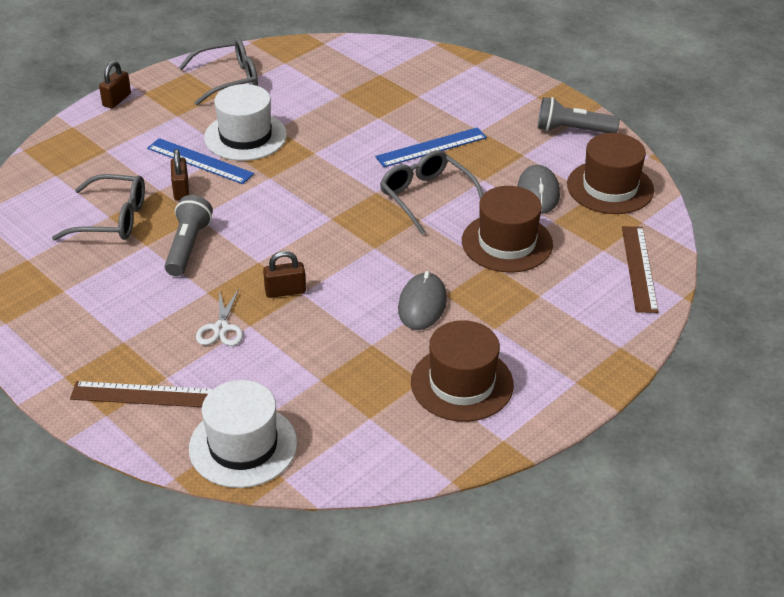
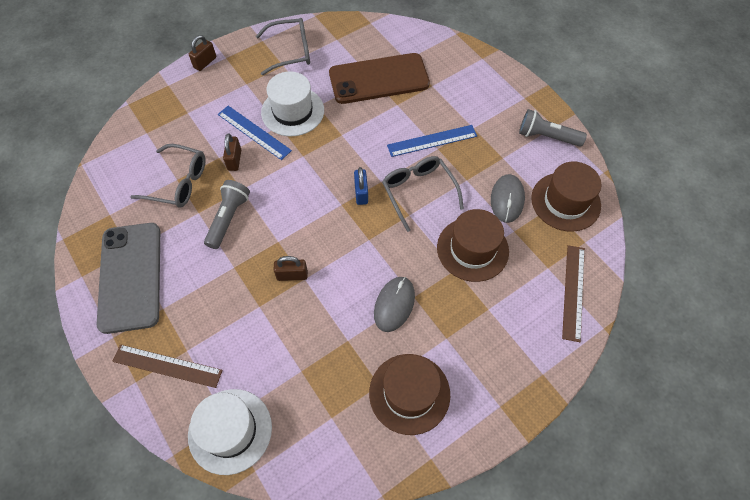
camera: 10 degrees right, 20 degrees up
(72, 316) = (130, 276): none -> grey phone
(221, 328) = (237, 306): white scissors -> none
(349, 95) = (379, 79): none -> brown phone
(354, 205) = (361, 193): none -> blue padlock

